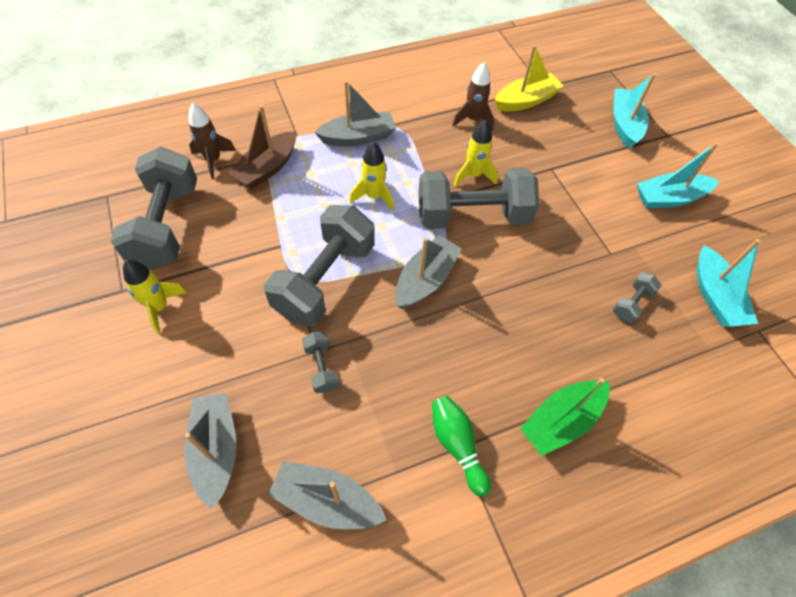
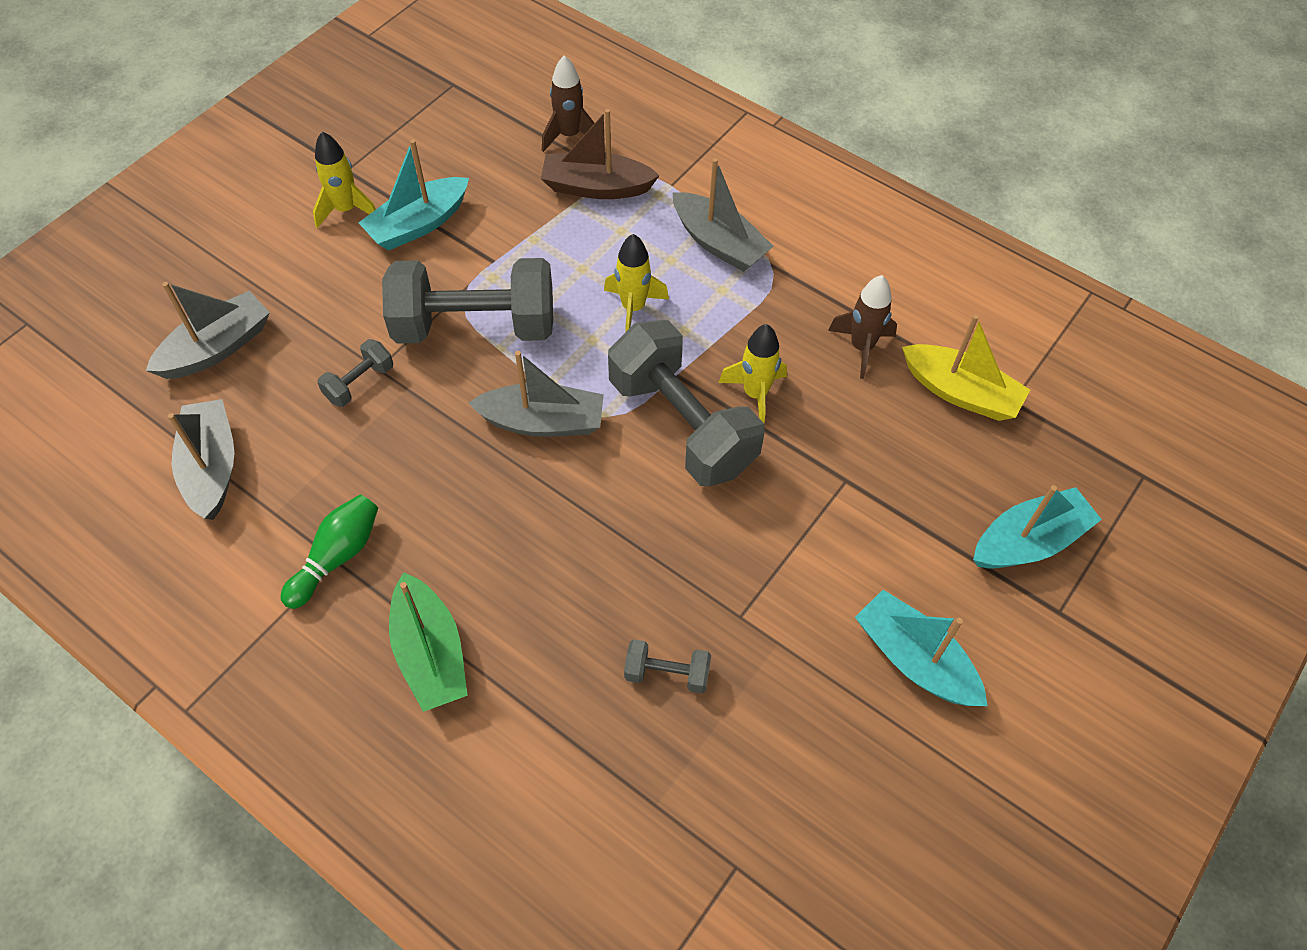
camera: 60 degrees right, 0 degrees up
(166, 225) = (450, 153): grey dumbbell -> none
(561, 421) = (430, 653): green boat -> green boat turned 135 degrees counterclockwise
(715, 296) = (759, 784): turquoise boat -> turquoise boat (418, 224)

